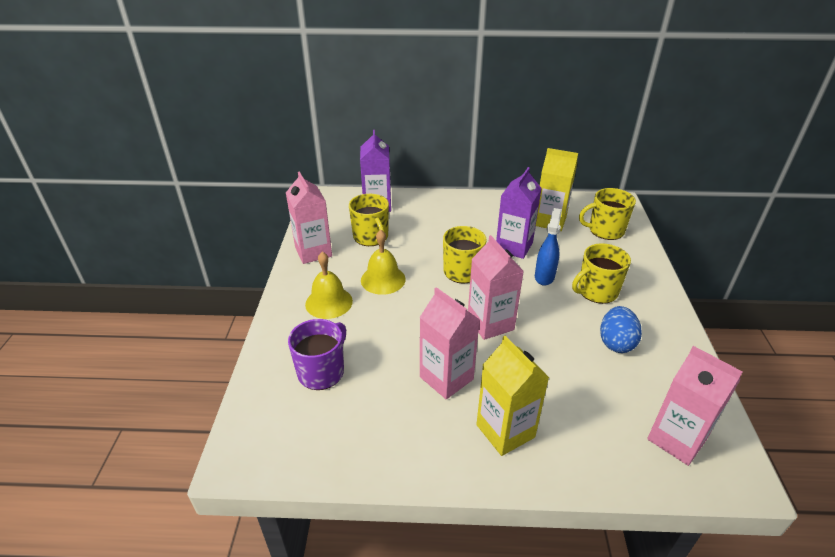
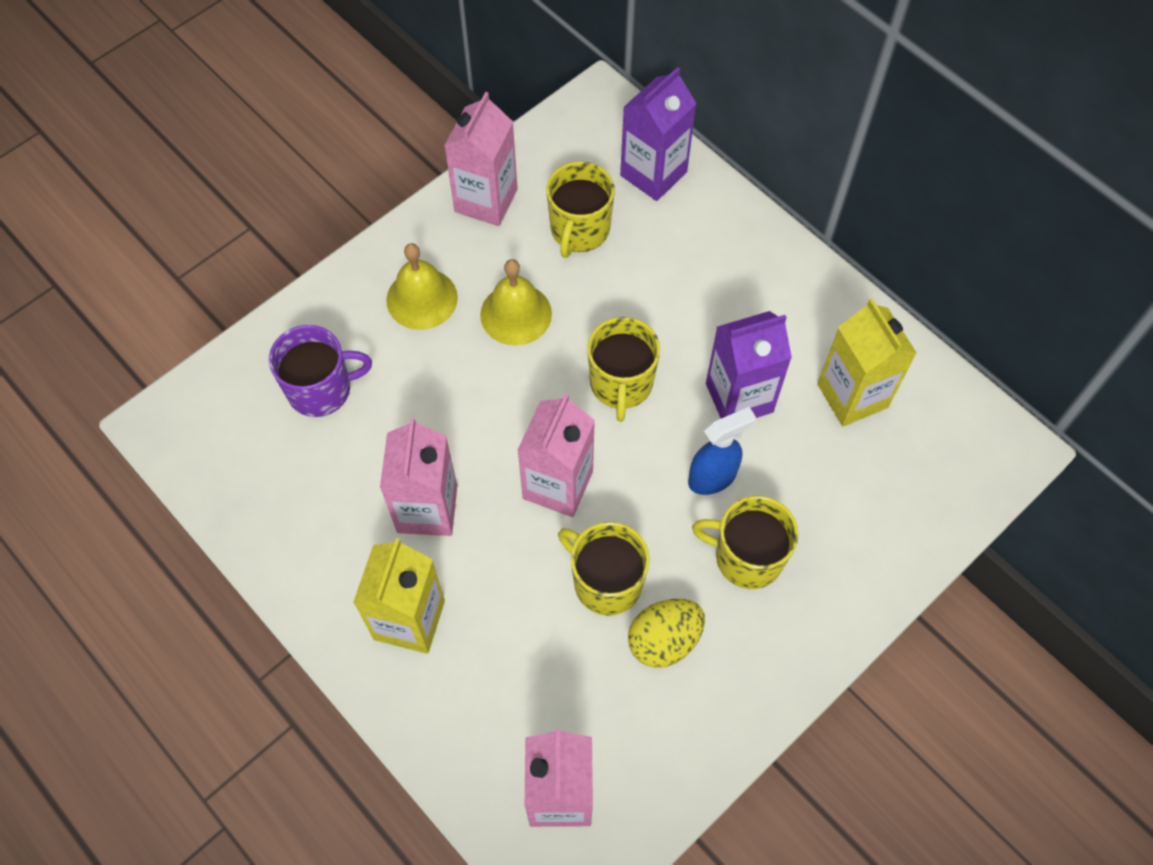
camera: 45 degrees right, 25 degrees up
(605, 230) = (909, 479): yellow mug -> yellow mug (606, 582)
(616, 342) = (664, 640): blue egg -> yellow egg

